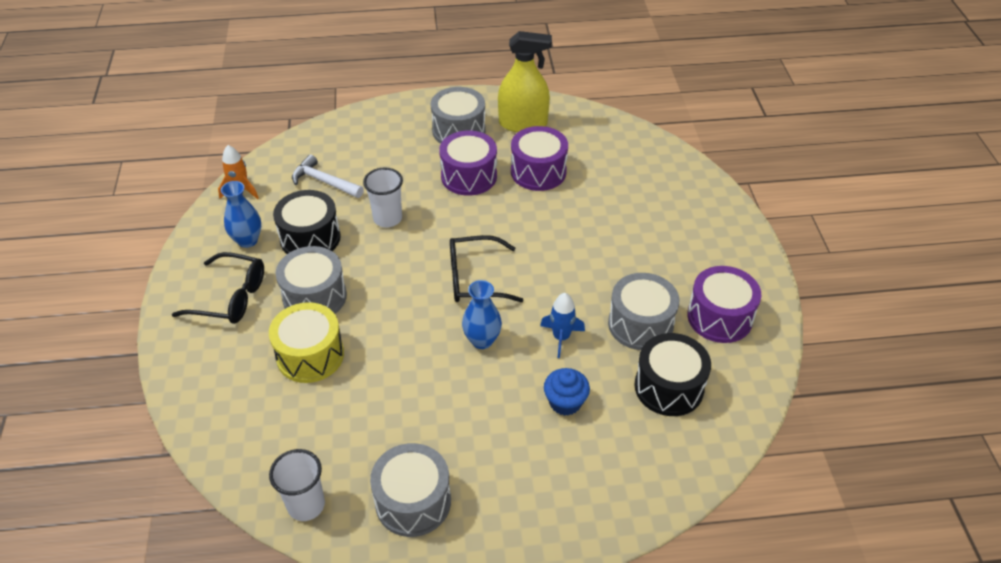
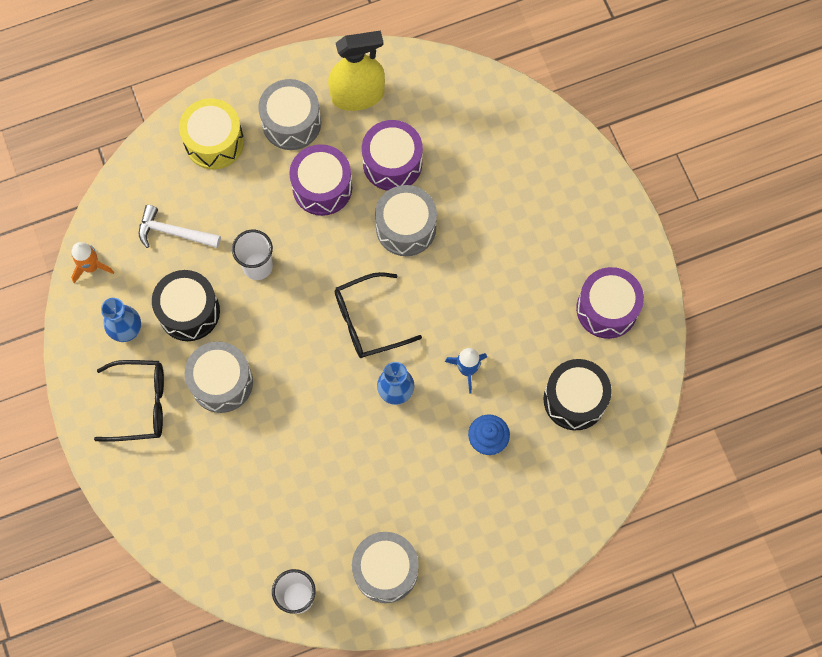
camera: 15 degrees left, 25 degrees up
(310, 355) = (243, 449): yellow drum -> yellow drum (214, 142)
(640, 324) = (536, 336): grey drum -> grey drum (406, 227)

